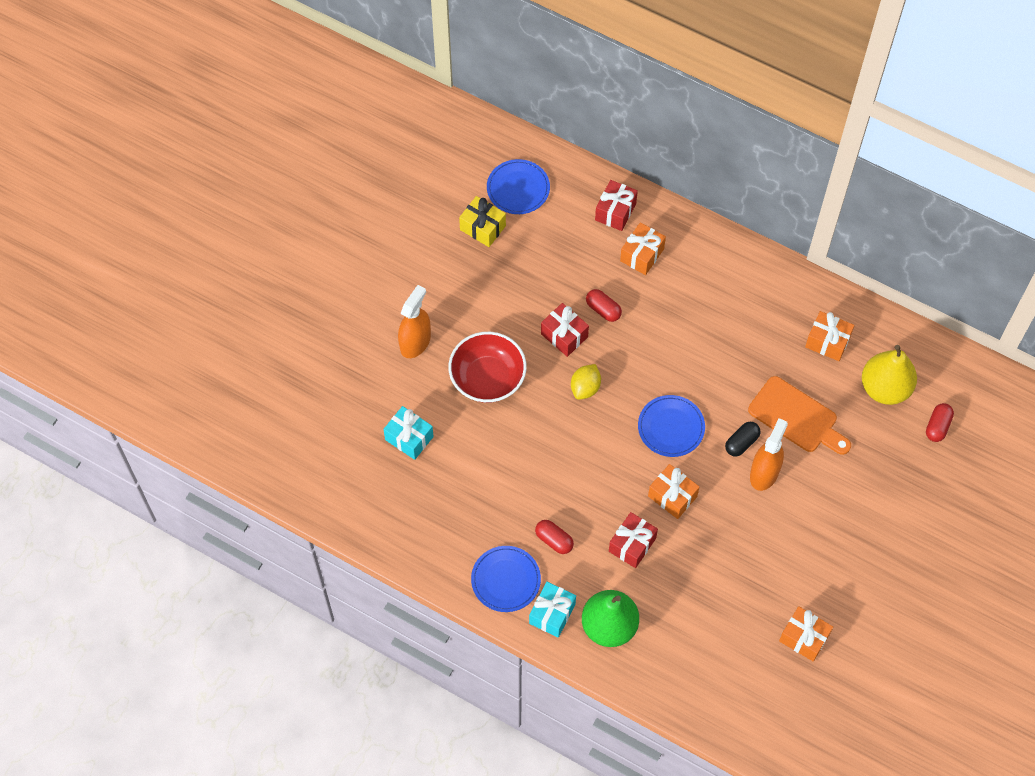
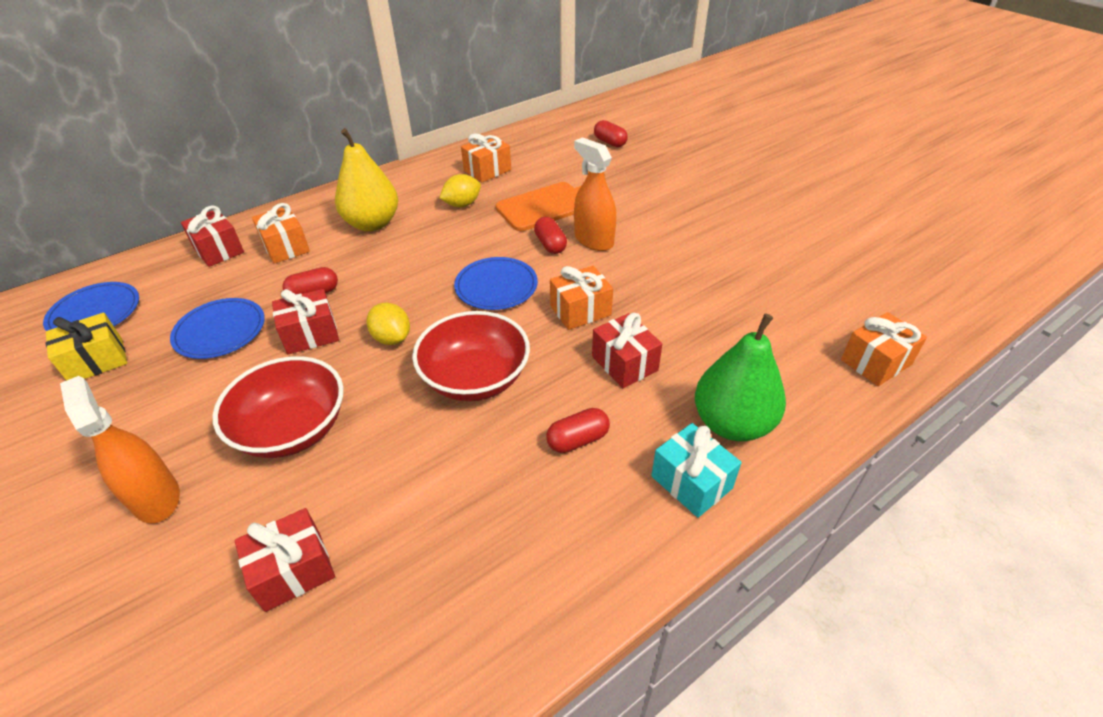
camera: 65 degrees left, 20 degrees down
(409, 438) = (293, 571): turquoise gift -> red gift
(506, 580) = (612, 522): blue plate -> blue plate (220, 331)
(574, 458) = (475, 378): none -> red bowl
(741, 443) = (550, 244): black capsule -> red capsule
(763, 349) = (462, 204): none -> yellow lemon
(804, 638) = (797, 267): orange gift -> orange gift (876, 362)
(885, 388) = (555, 156): yellow pear -> yellow pear (372, 223)

